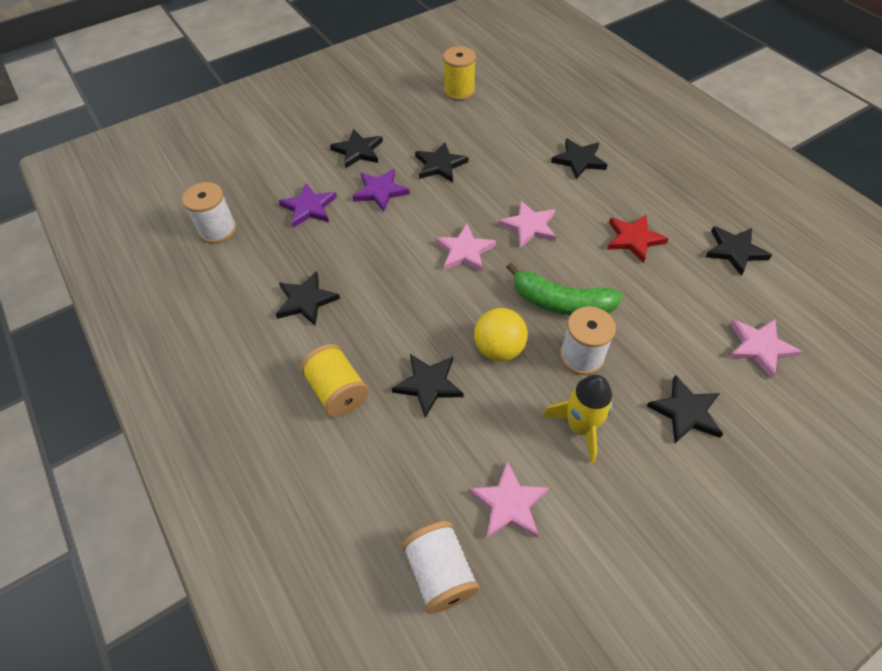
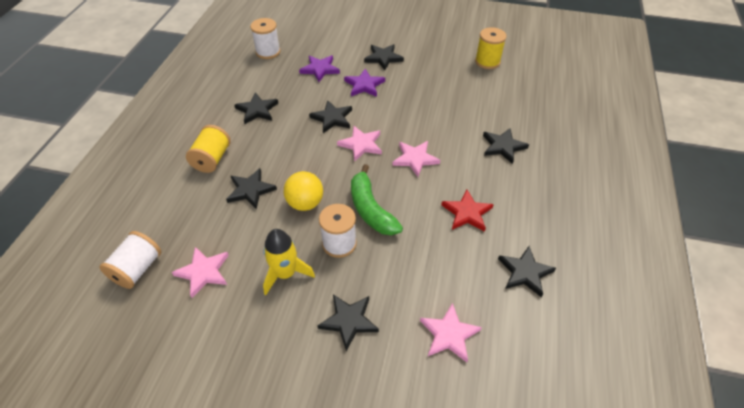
camera: 45 degrees right, 5 degrees down
(440, 165) = (415, 93): black star -> black star (332, 118)

